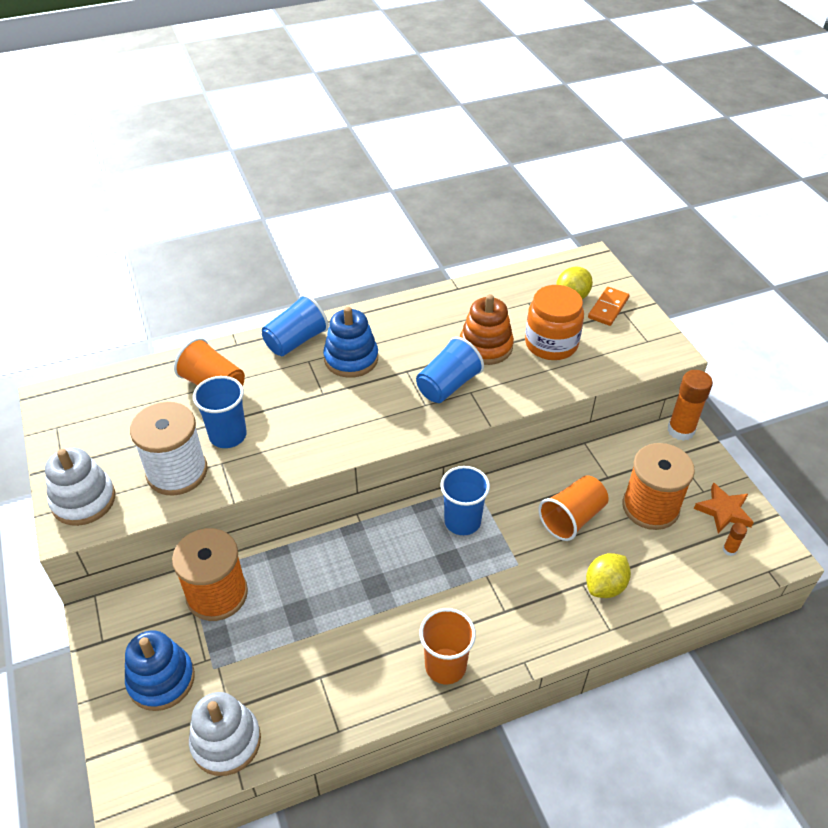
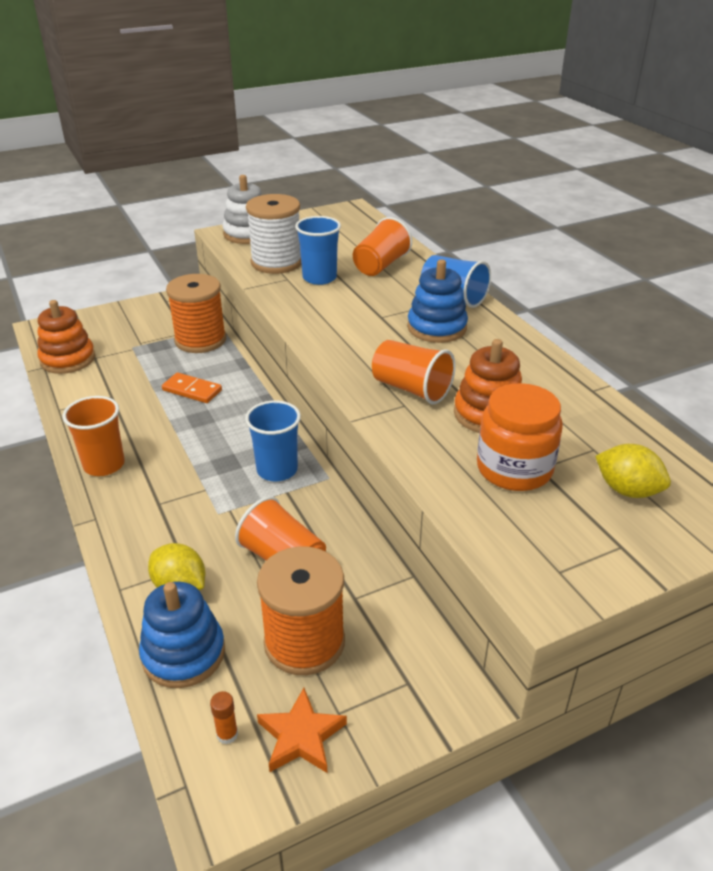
camera: 85 degrees right, 10 degrees down
(161, 680) = (127, 327): blue stacking toy -> blue stacking toy (183, 653)
(226, 741) = (68, 359): white stacking toy -> orange stacking toy
(448, 385) = (411, 389): blue cup -> orange cup
(608, 308) = (621, 529): orange domino -> orange domino (192, 390)
(680, 430) = (462, 694): orange glue stick -> none

